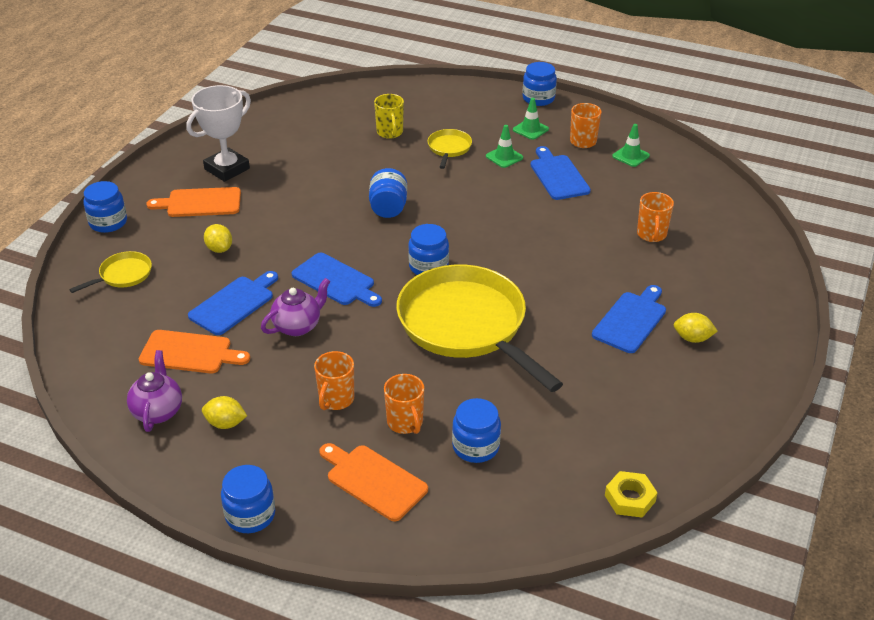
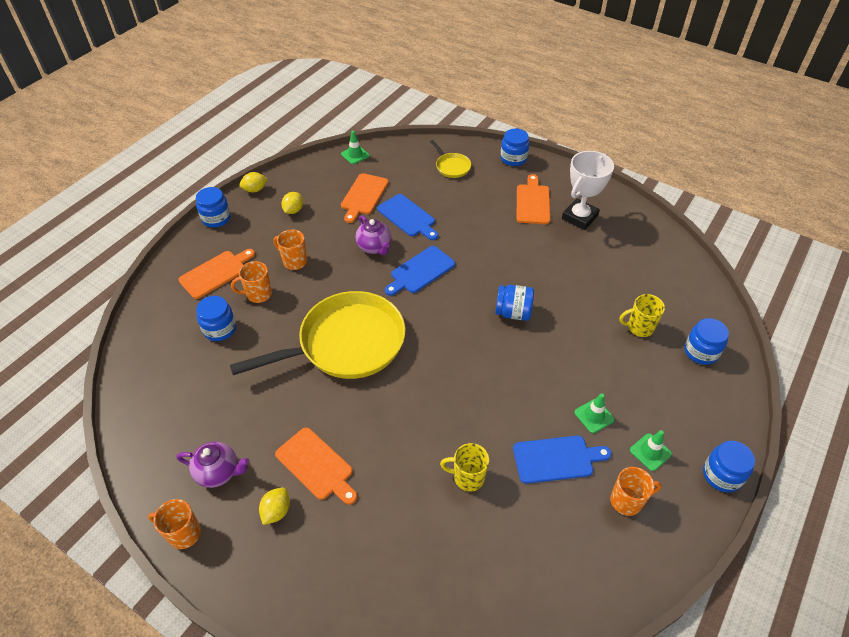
camera: 100 degrees right, 10 degrees up
(158, 411) = (315, 183): purple teapot -> purple teapot (218, 472)
(219, 249) = (472, 211): yellow lemon -> yellow lemon (255, 190)
(227, 169) = (579, 217): white trophy -> white trophy turned 75 degrees clockwise
(428, 266) = (426, 329): blue jar -> blue jar (701, 352)
(449, 148) = (610, 371): yellow pan -> none
(599, 223) = (467, 477): none -> yellow mug
(630, 498) = (131, 410): yellow nut -> none
(631, 156) = (594, 547): green traffic cone -> green traffic cone (355, 155)
(631, 320) = (316, 466): blue cutting board -> orange cutting board
(651, 235) = (439, 523): orange mug -> orange mug (183, 533)

